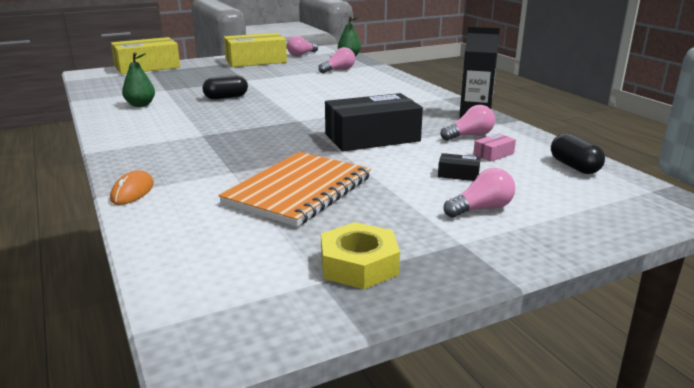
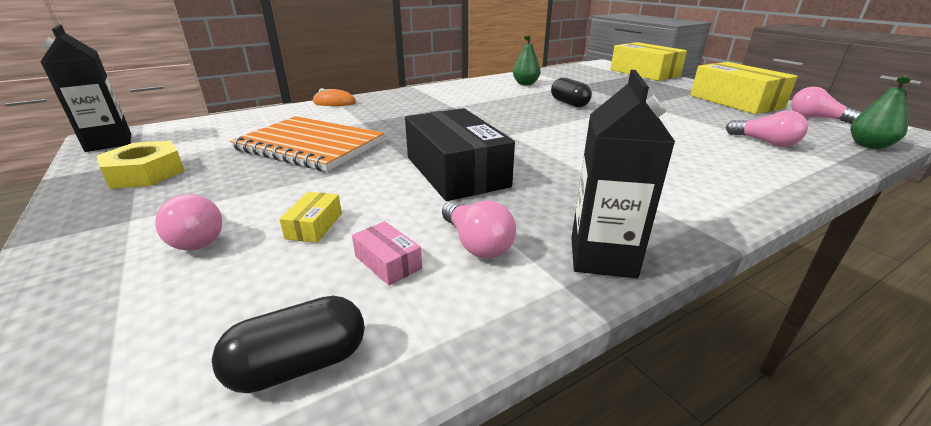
camera: 85 degrees right, 5 degrees up
(231, 333) = (109, 142): none -> black carton
(458, 174) = (314, 226): black box -> yellow box

